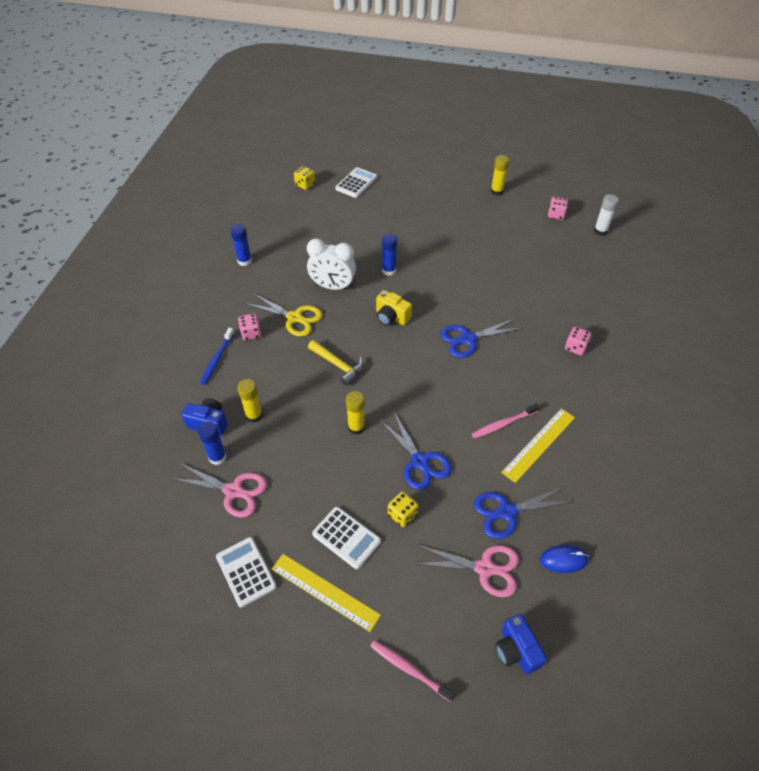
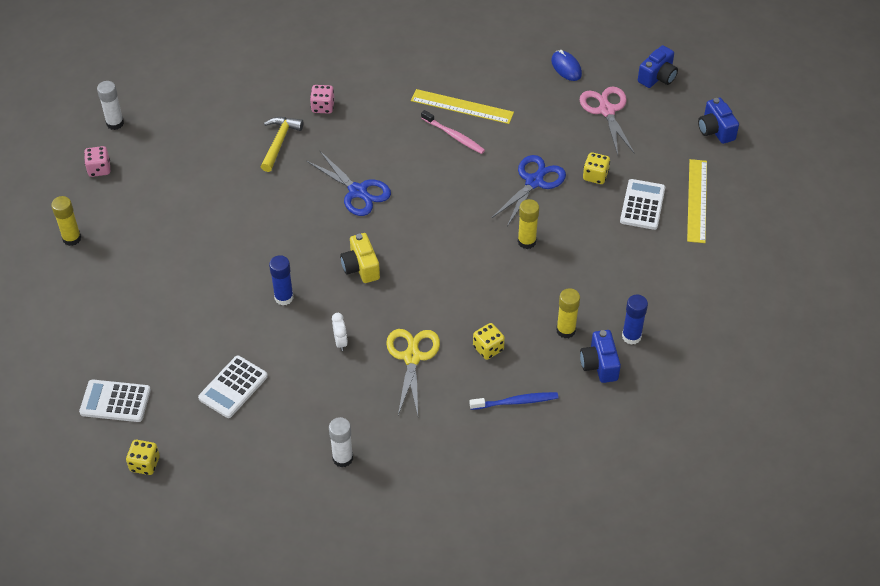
camera: 115 degrees left, 0 degrees up
(233, 491) = (656, 305): pink scissors -> none
(244, 261) = (342, 458): blue glue stick -> white glue stick
(246, 572) = (719, 259): white calculator -> white calculator (233, 387)
(251, 333) = (459, 388): pink dice -> none
(272, 361) = (488, 348): none -> yellow dice
(333, 286) = (340, 342): white clock -> white clock, size x0.46
(338, 365) = (458, 287): yellow hammer -> yellow hammer (279, 142)
(391, 317) = (361, 267): yellow camera -> yellow camera turned 150 degrees clockwise
(409, 669) = (715, 130): pink toothbrush -> blue camera
(507, 512) = (546, 110): blue scissors -> none

